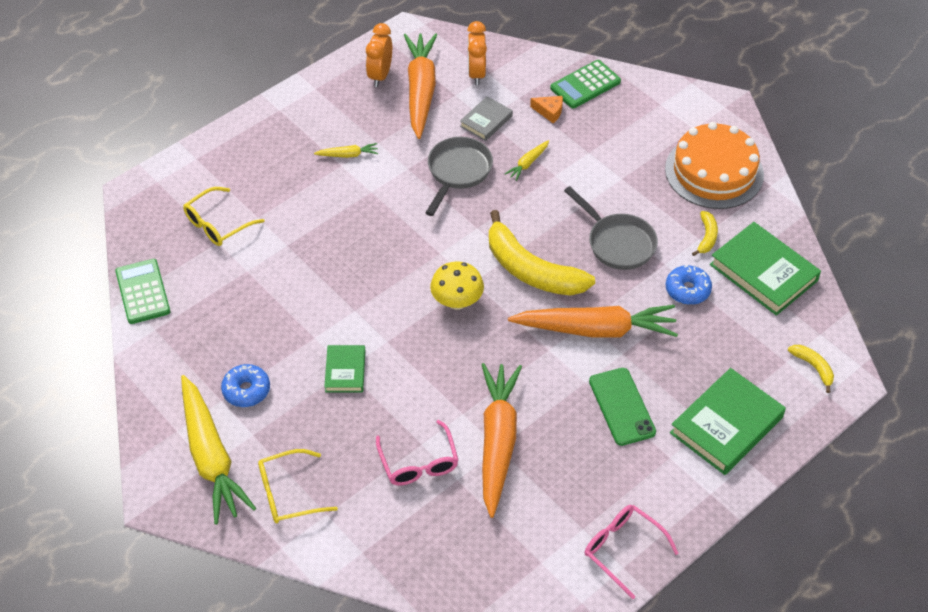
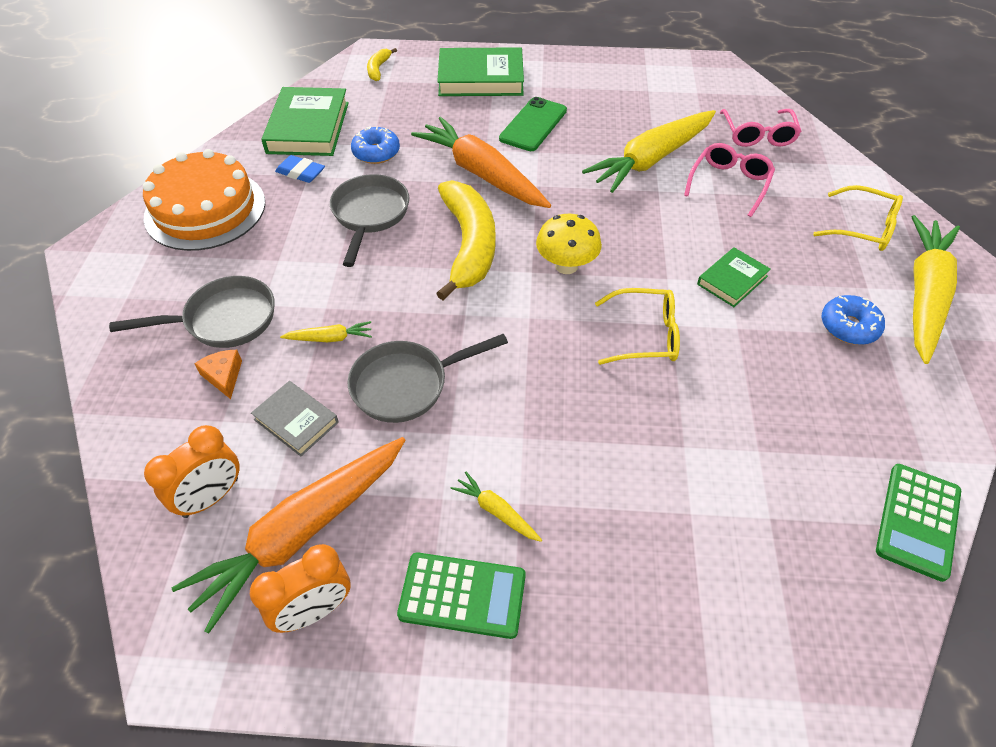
camera: 135 degrees left, 0 degrees up
(217, 224) = (753, 544): yellow glasses -> yellow glasses (645, 335)
(486, 121) = (296, 421): grey book -> grey book turned 45 degrees clockwise
(498, 441) = (651, 160): orange carrot -> yellow carrot
(585, 85) = (143, 376): green calculator -> green calculator (462, 595)
(594, 131) = (224, 320): none -> grey pan
(623, 549) = (635, 70): pink glasses -> pink glasses (758, 135)
(706, 237) = (300, 172): yellow banana -> blue eraser

